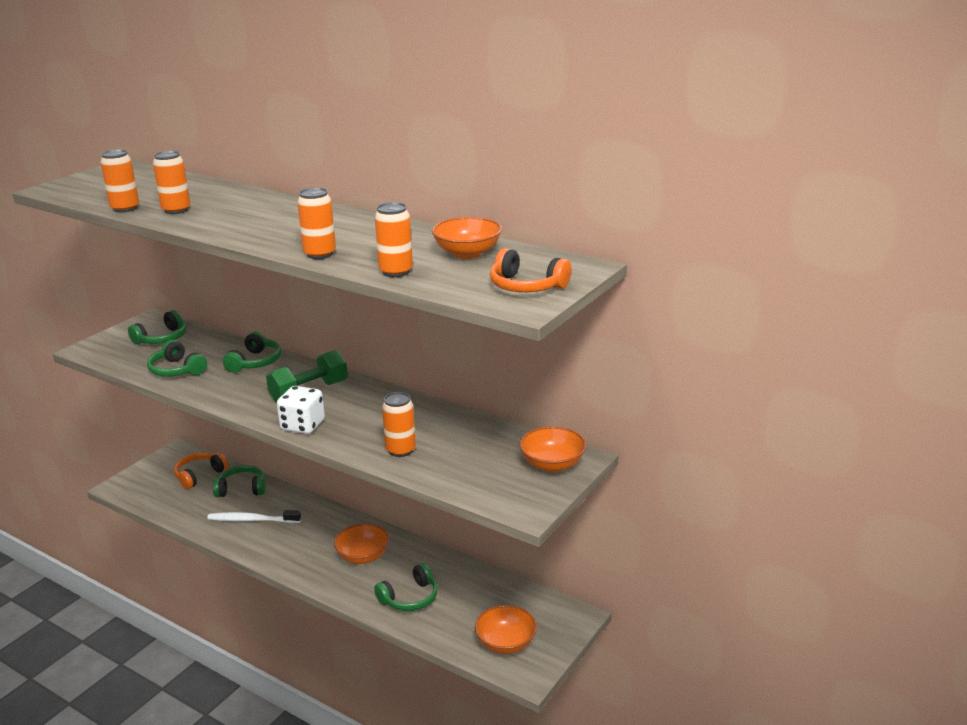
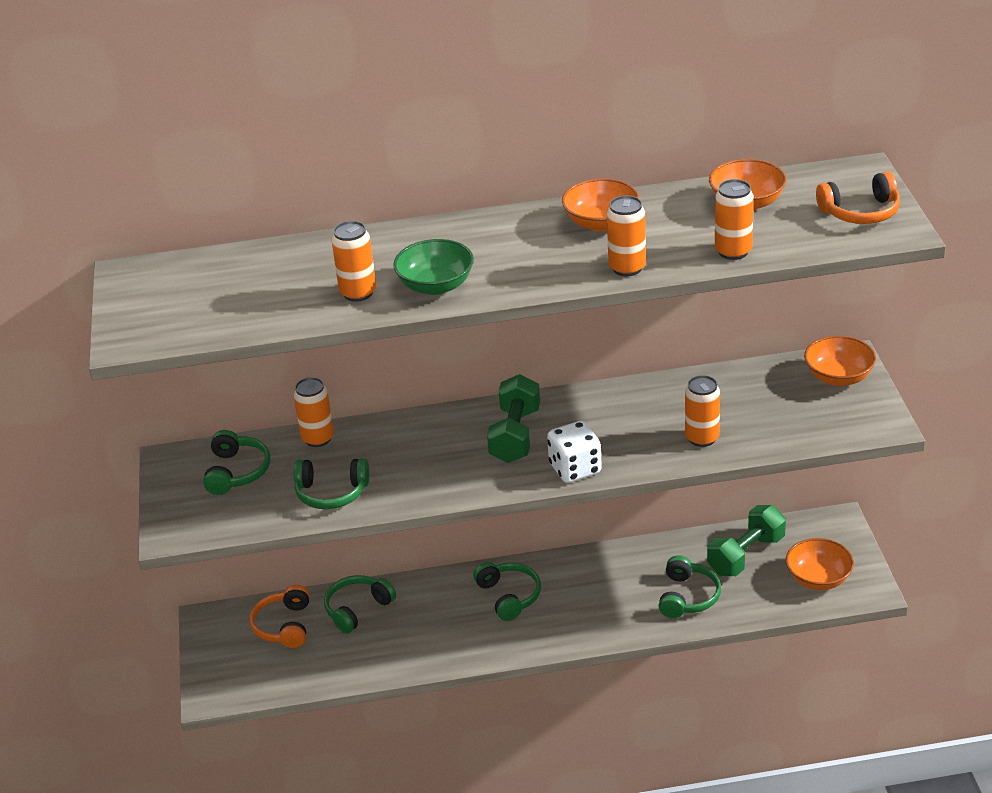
camera: 40 degrees left, 10 degrees up
(125, 208) = (294, 319): orange can -> orange can (318, 438)
(214, 222) = (436, 285): none -> green bowl
(252, 520) = (424, 630): white toothbrush -> none
(255, 362) = (398, 438): green headphones -> green headphones (509, 596)
(363, 556) = (589, 591): orange bowl -> orange bowl (601, 223)
(484, 597) = (746, 555): none -> green dumbbell

